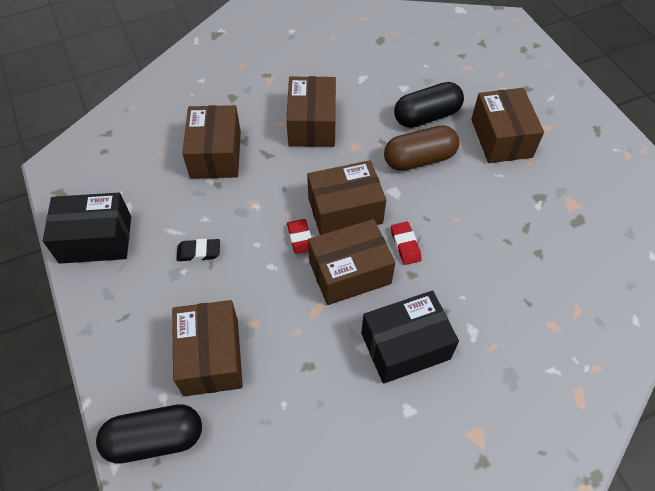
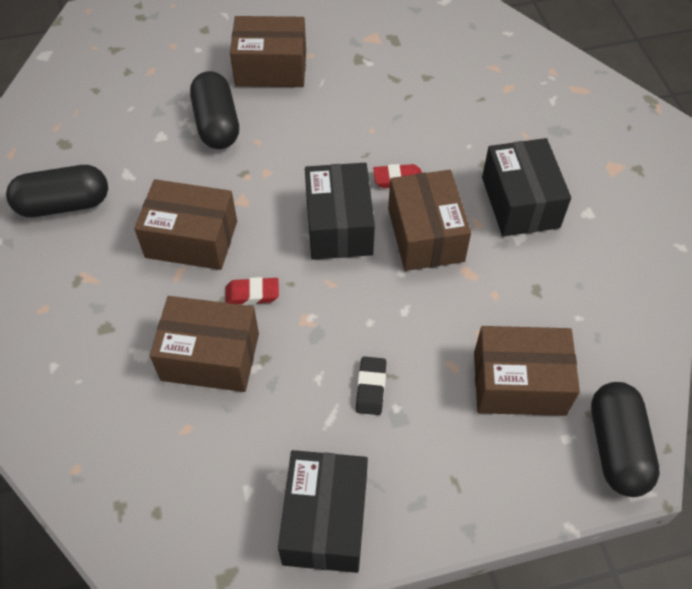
camera: 80 degrees left, 0 degrees up
(300, 238) = (370, 275): red eraser -> red eraser (252, 294)
(327, 53) = (64, 204): none -> black capsule
(345, 210) = (339, 226): brown box -> black box
(419, 159) = (281, 143): brown capsule -> none

